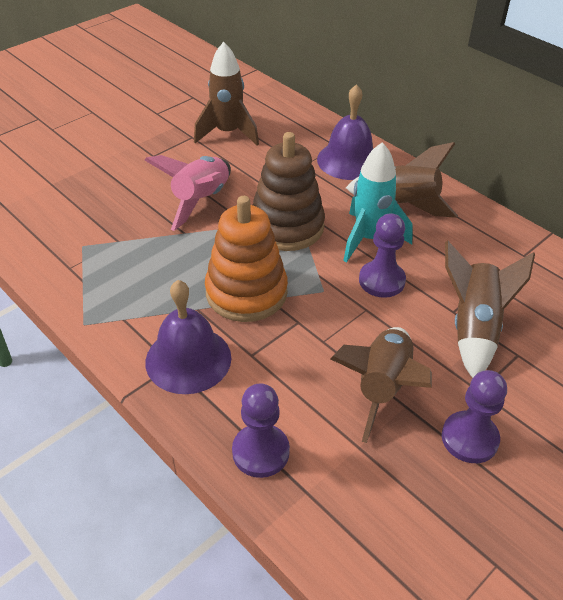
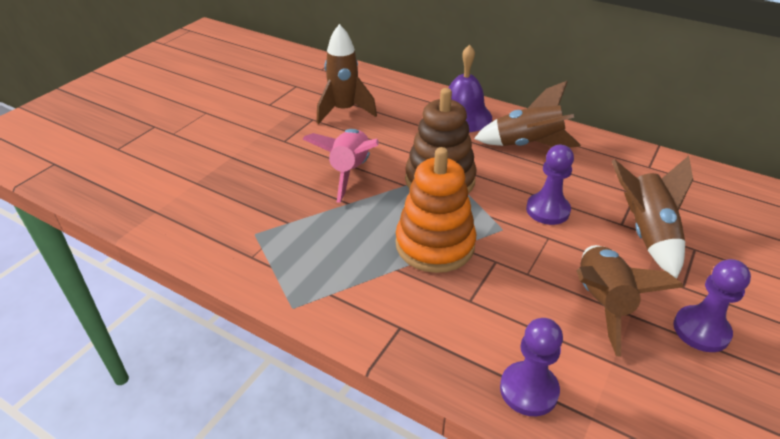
camera: 15 degrees left, 5 degrees down
(188, 359) = (413, 318): purple bell -> none
(369, 239) = (516, 177): turquoise rocket -> none

